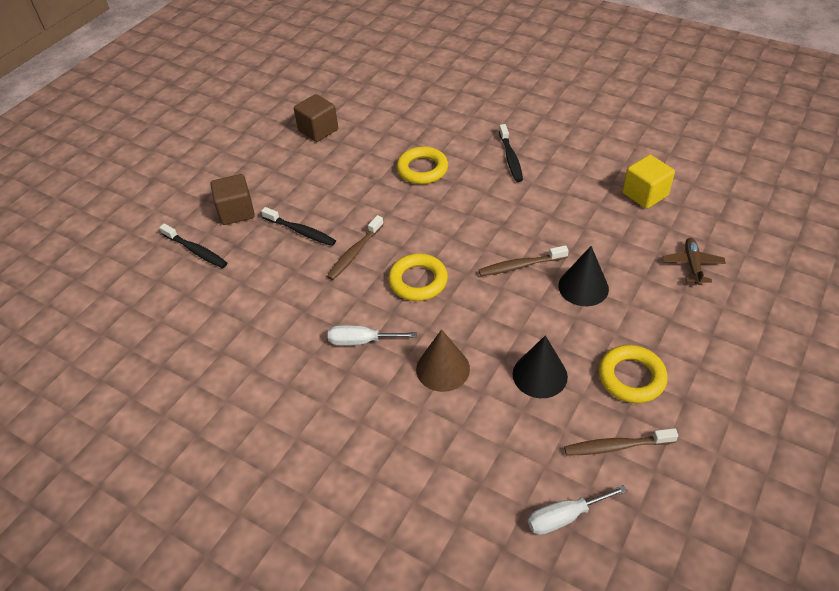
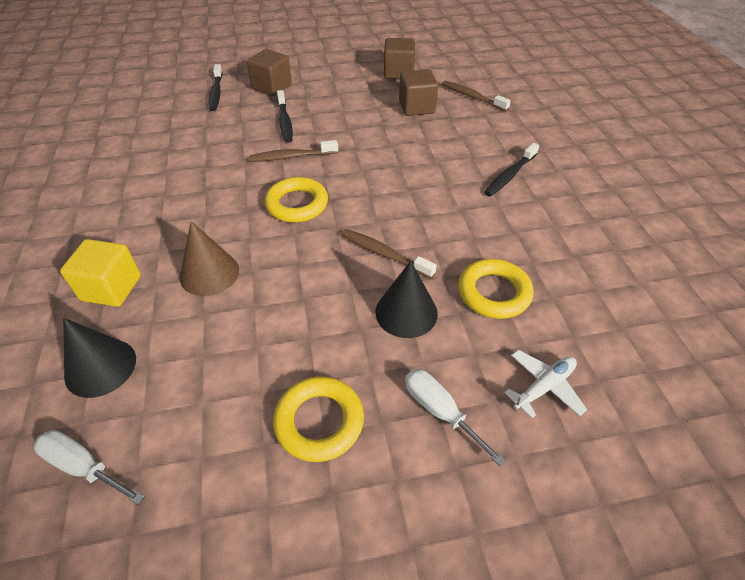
camera: 45 degrees right, 0 degrees up
(361, 341) = (200, 211): white screwdriver -> white screwdriver (440, 411)
(378, 150) = (416, 107): none -> brown cube
(422, 169) = (426, 138): yellow ring -> yellow ring (494, 293)
(540, 375) = (258, 343): black cone -> black cone (100, 367)
(616, 446) = (209, 461): brown toothbrush -> brown toothbrush (472, 97)
(645, 194) = (594, 289): yellow cube -> yellow cube (111, 288)
(692, 265) = (544, 387): brown plane -> white plane

